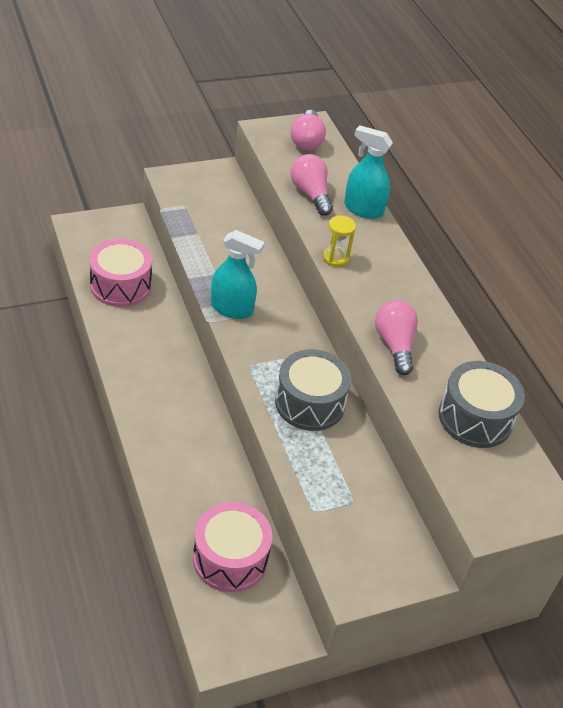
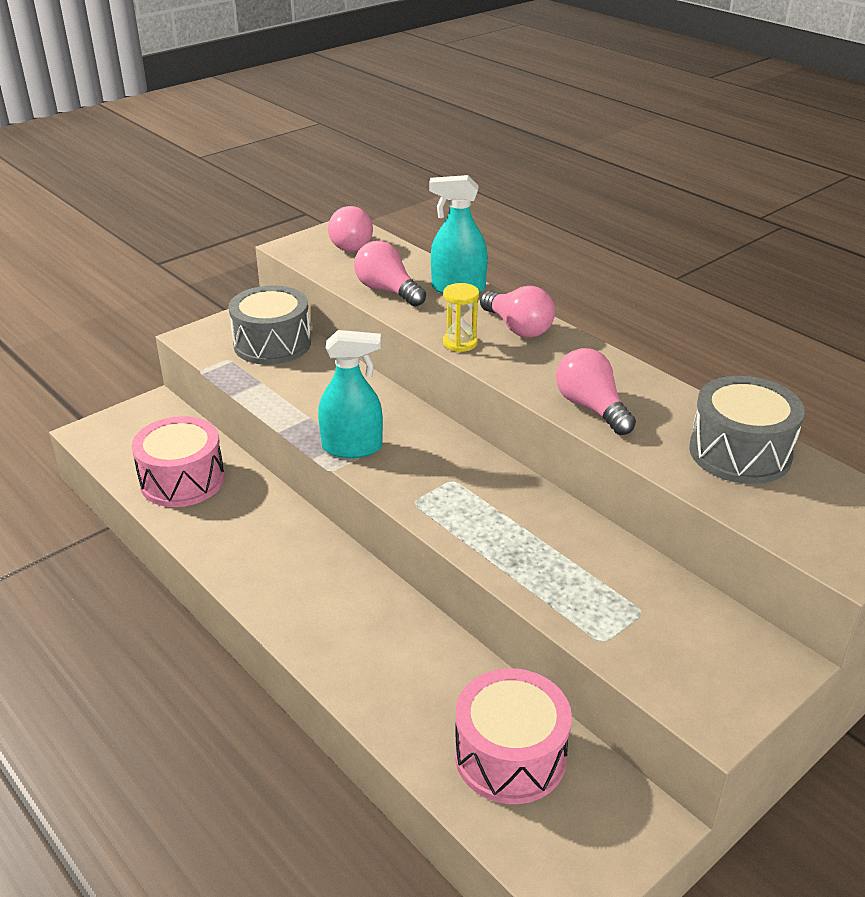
camera: 15 degrees left, 10 degrees down
(309, 403) = (514, 518): grey drum -> grey drum (272, 344)
(385, 259) = (518, 328): none -> pink light bulb

